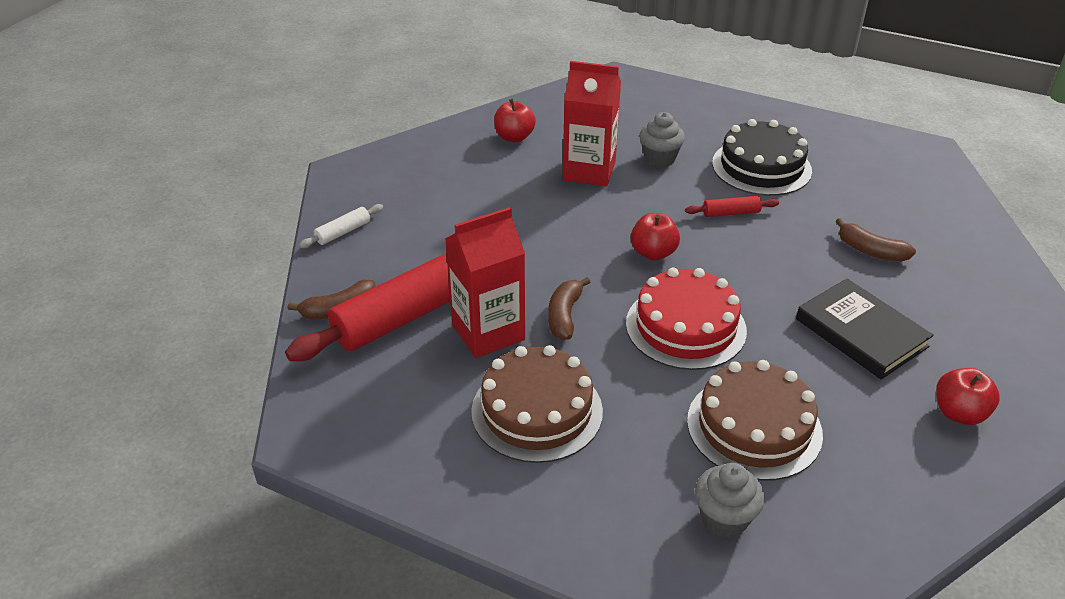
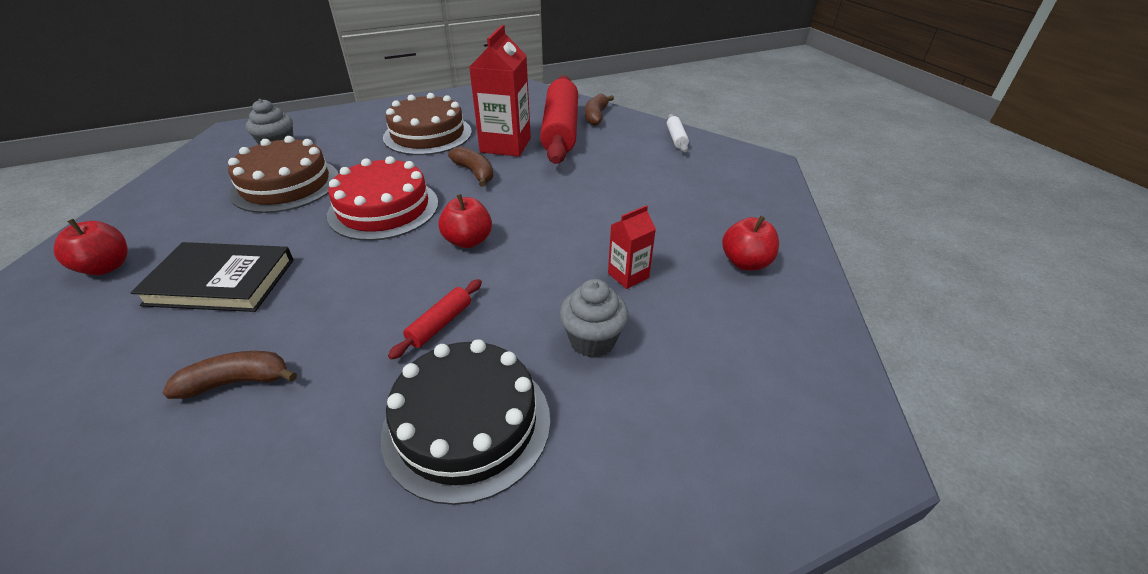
camera: 130 degrees right, 0 degrees up
(589, 171) = (628, 275): red carton -> red carton, size x0.52

